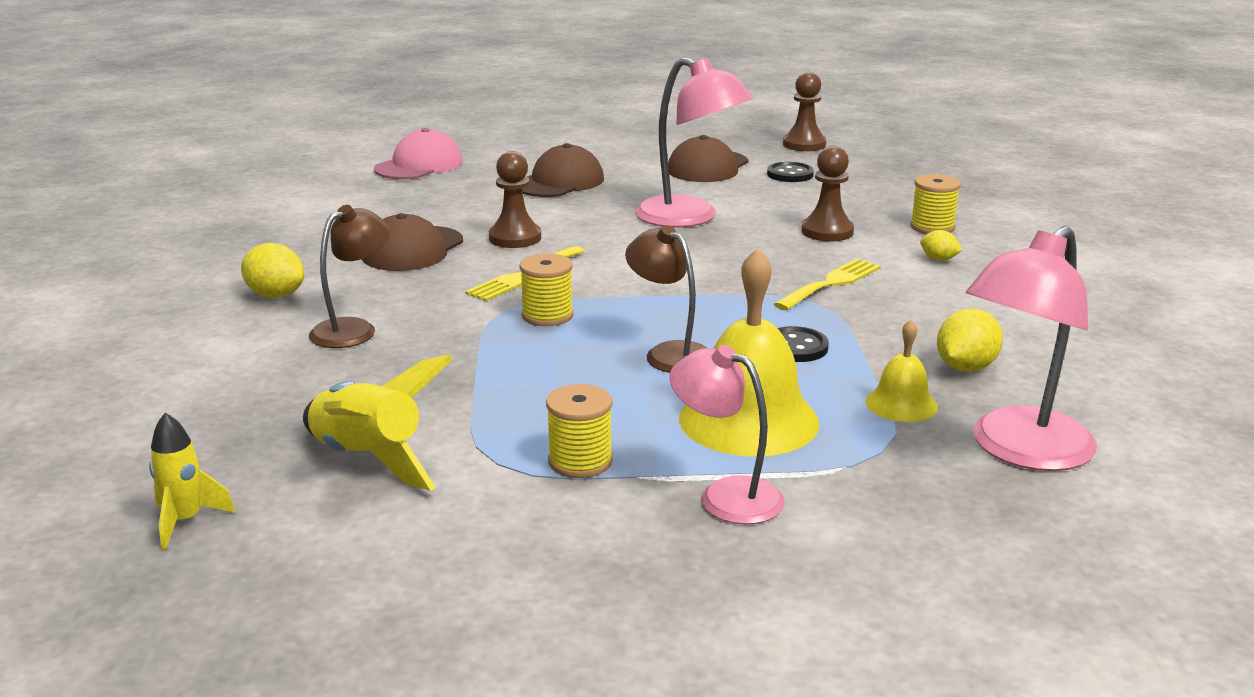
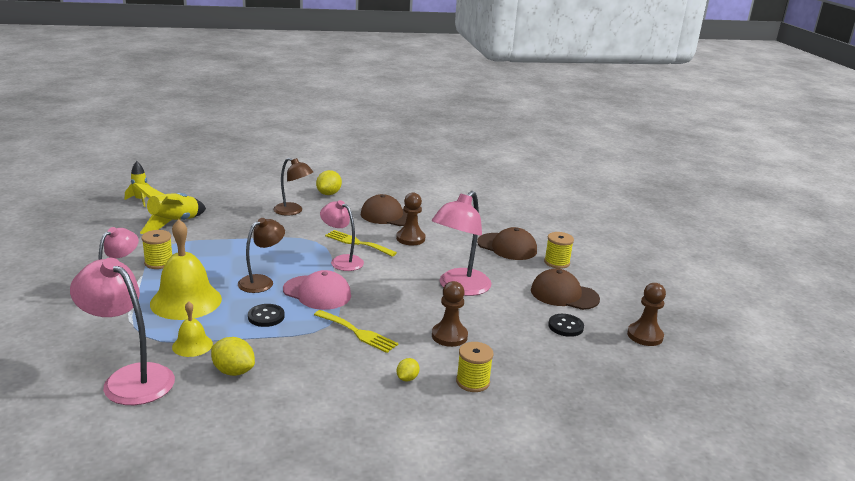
camera: 80 degrees right, 0 degrees up
(419, 165) = (516, 208): pink cap -> pink cap (317, 293)
(547, 315) = (308, 251): yellow spool -> yellow spool (557, 262)
(593, 289) = (342, 261): none -> pink lamp

